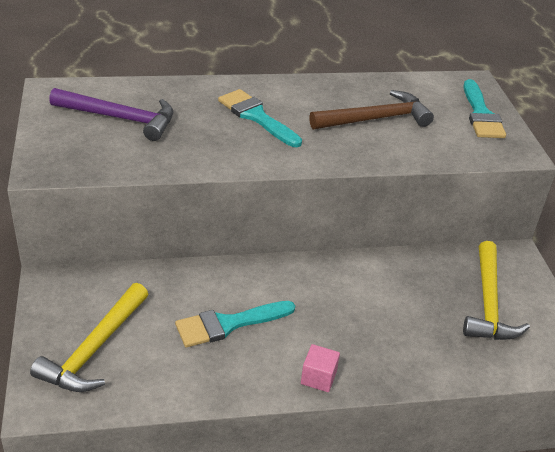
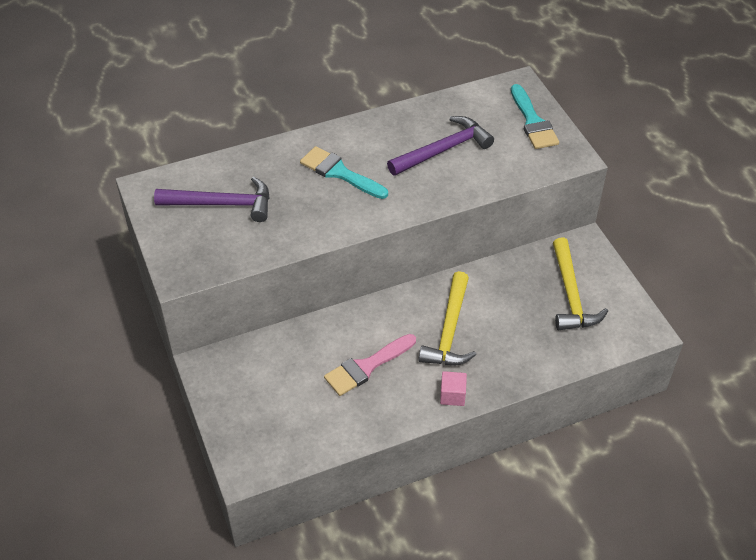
camera: 10 degrees left, 10 degrees up
(94, 349) = (267, 415): yellow hammer -> yellow hammer (449, 330)
(228, 324) = (366, 367): turquoise brush -> pink brush
(375, 119) = (443, 150): brown hammer -> purple hammer

